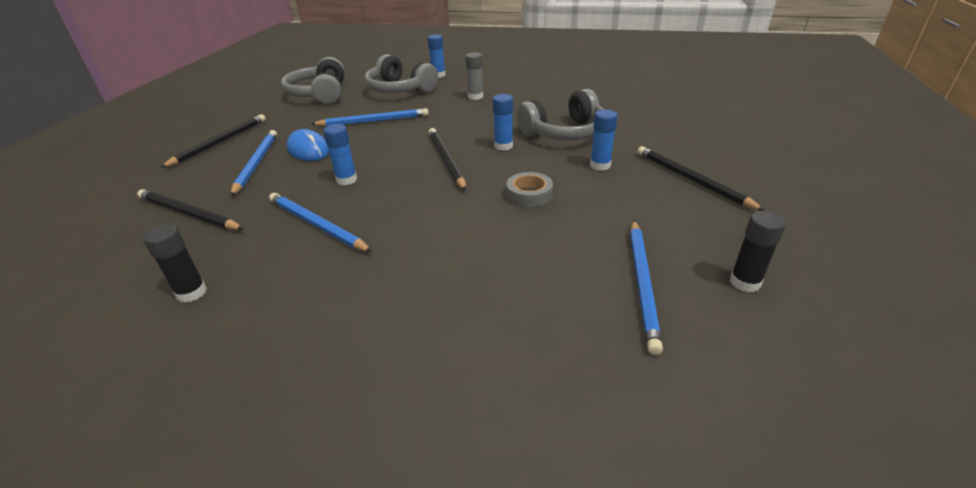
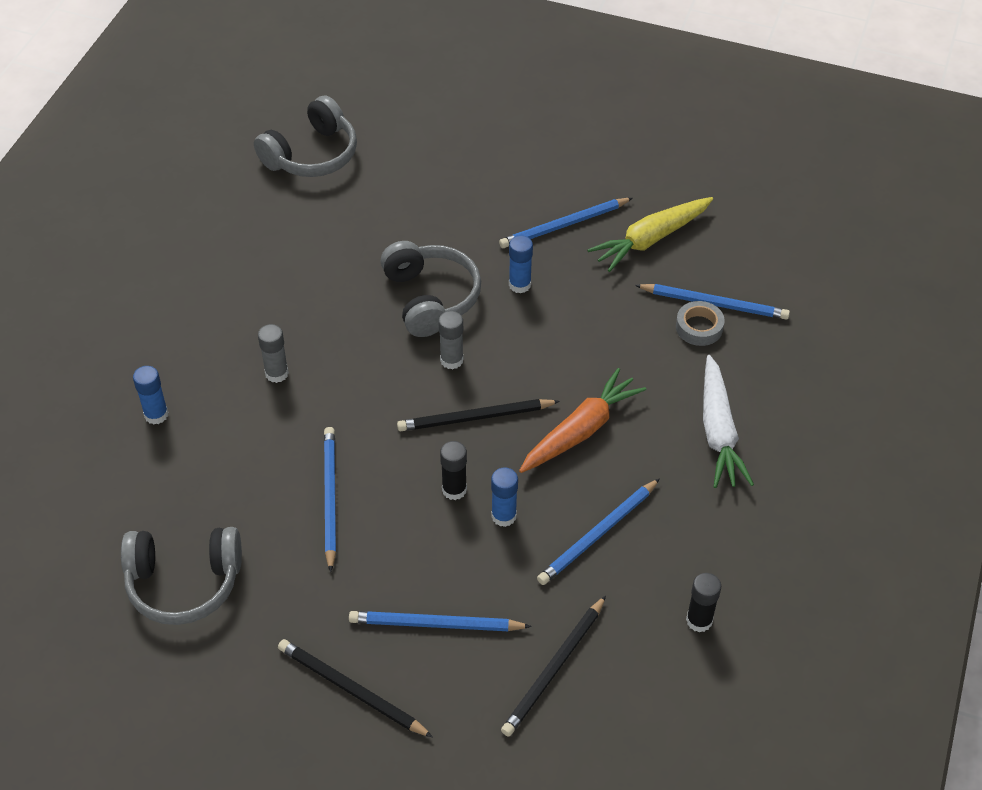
camera: 85 degrees left, 15 degrees up
(308, 150) = (409, 568): blue mouse -> none
(400, 90) = (208, 468): grey headphones -> grey headphones (312, 155)
(436, 207) = (580, 430): none -> orange carrot
(441, 296) = (718, 431): none -> white carrot
(503, 146) = (451, 360): blue glue stick -> grey glue stick
(529, 194) = (569, 352): grey tape -> grey tape (699, 327)
(691, 180) = (564, 225): black pencil -> blue pencil
(714, 231) = (651, 239): none -> yellow carrot
(745, 282) = (718, 246): black glue stick -> black glue stick (454, 490)

